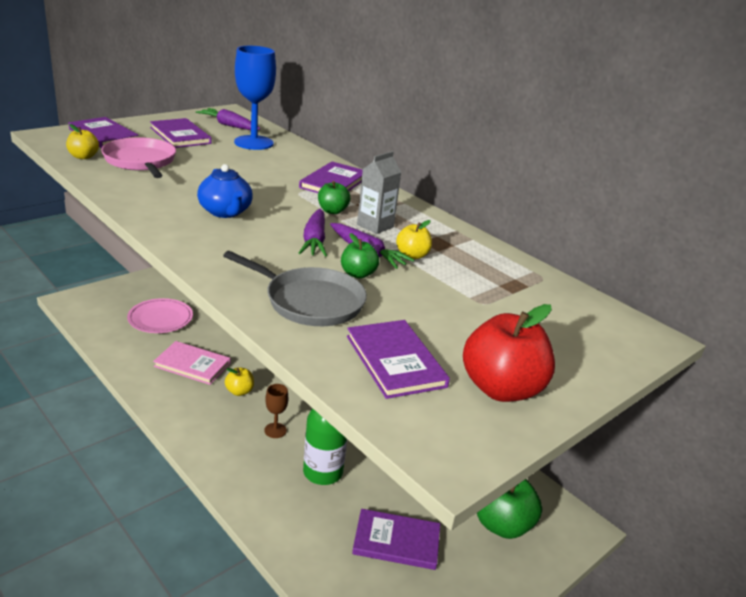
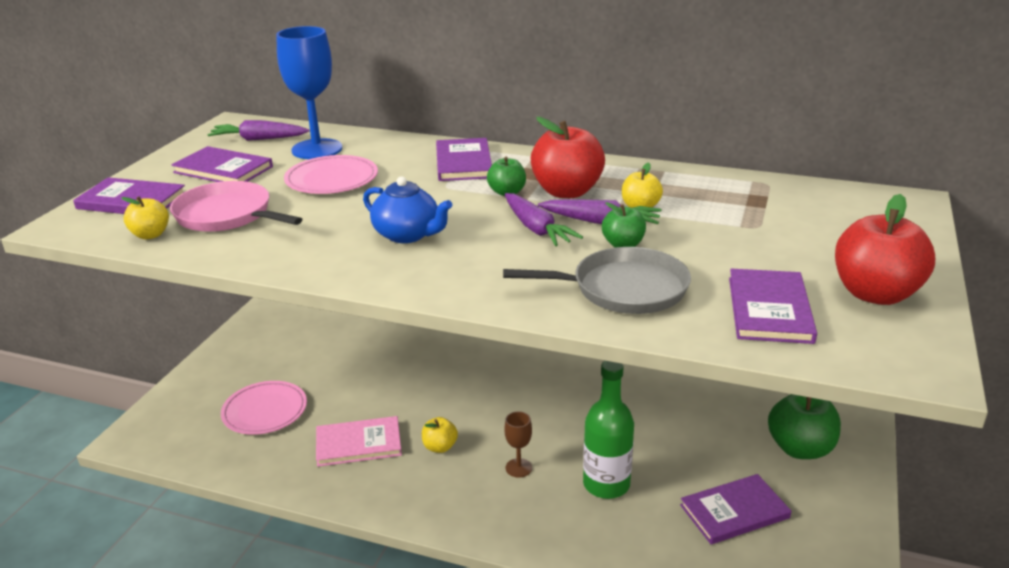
camera: 25 degrees left, 0 degrees up
(234, 163) = (331, 179): none -> pink plate
(375, 226) = (567, 192): grey carton -> red apple
(395, 361) = (769, 309): purple book -> purple book turned 60 degrees clockwise

